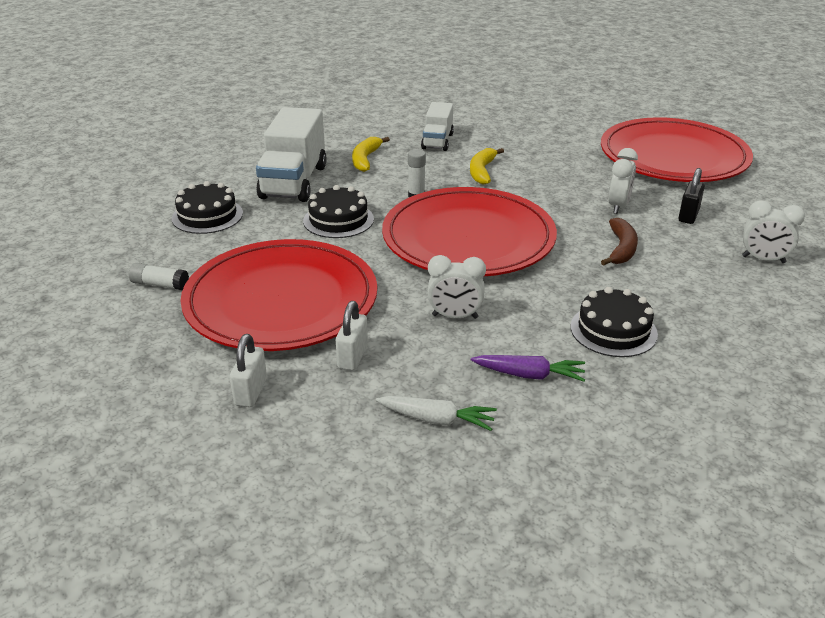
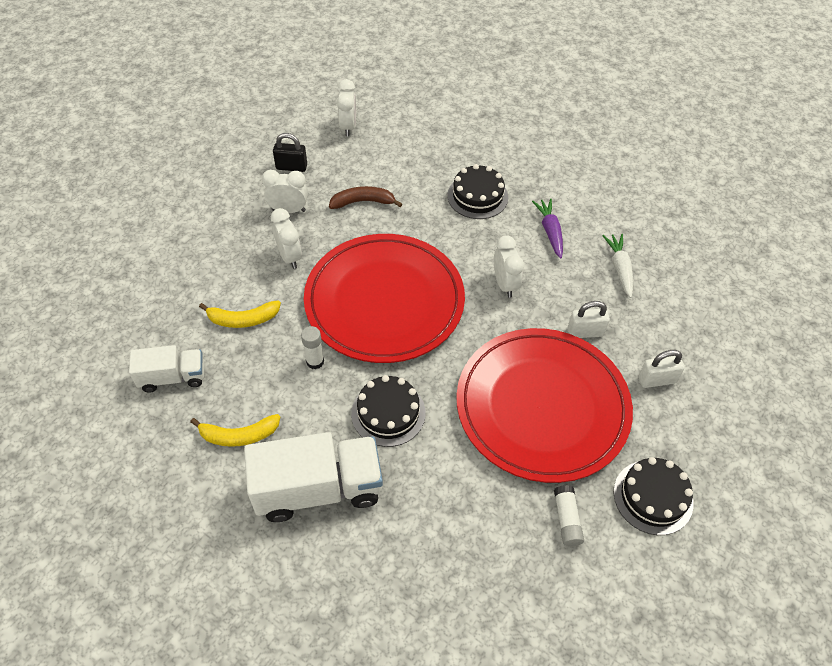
camera: 110 degrees left, 20 degrees up
(207, 216) = (425, 544): black cake -> black cake (653, 497)
(550, 199) = (289, 257): none -> white clock
(673, 157) = (173, 181): red plate -> none

